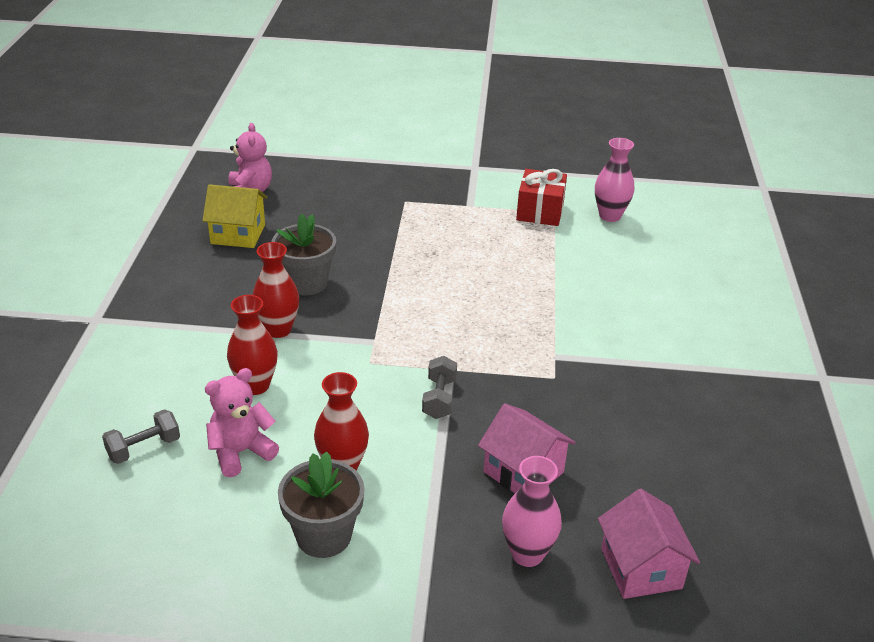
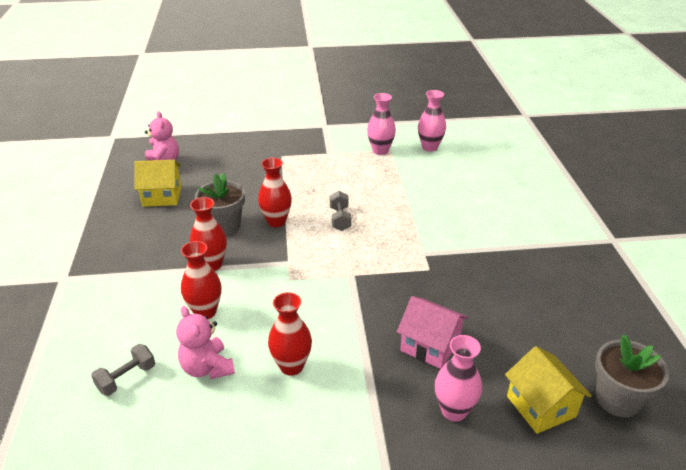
camera: 10 degrees left, 0 degrees up
(241, 452) = (207, 368): pink teddy bear -> pink teddy bear turned 75 degrees counterclockwise
(323, 536) = (292, 426): grey flower pot -> grey flower pot (618, 399)
(374, 287) = (276, 221): none -> red vase
(439, 399) = (350, 299): grey dumbbell -> grey dumbbell (340, 219)
(540, 211) = (380, 150): red gift -> pink vase
(641, 568) = (541, 406): pink house -> yellow house

